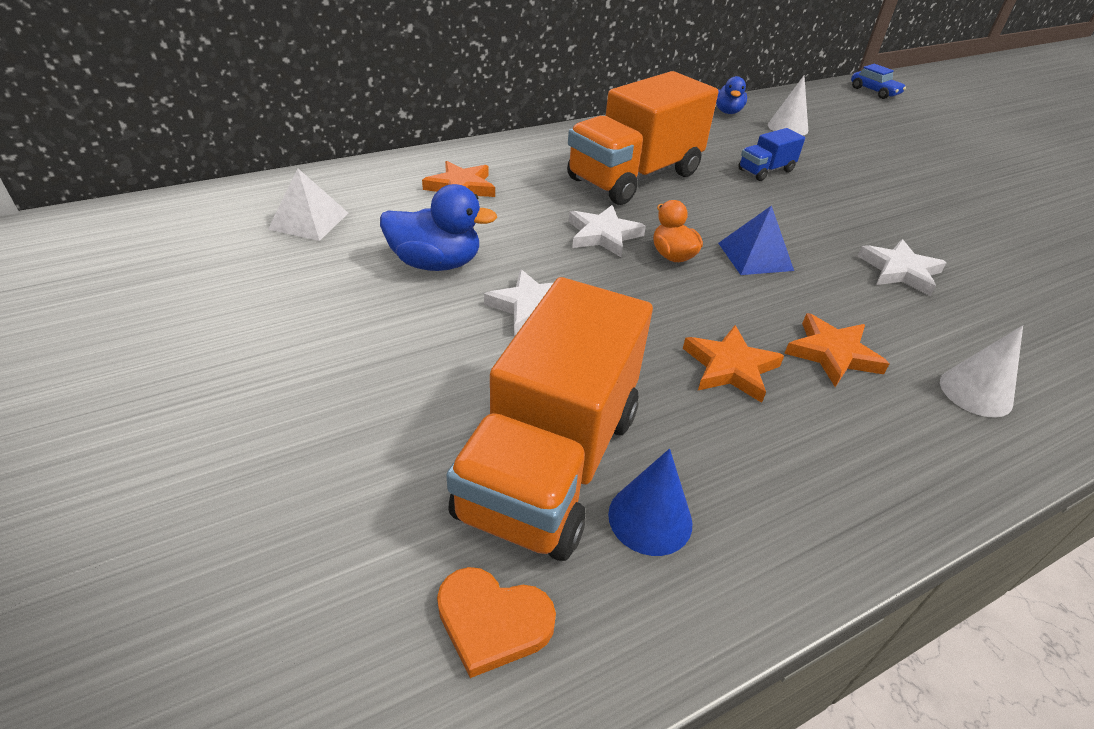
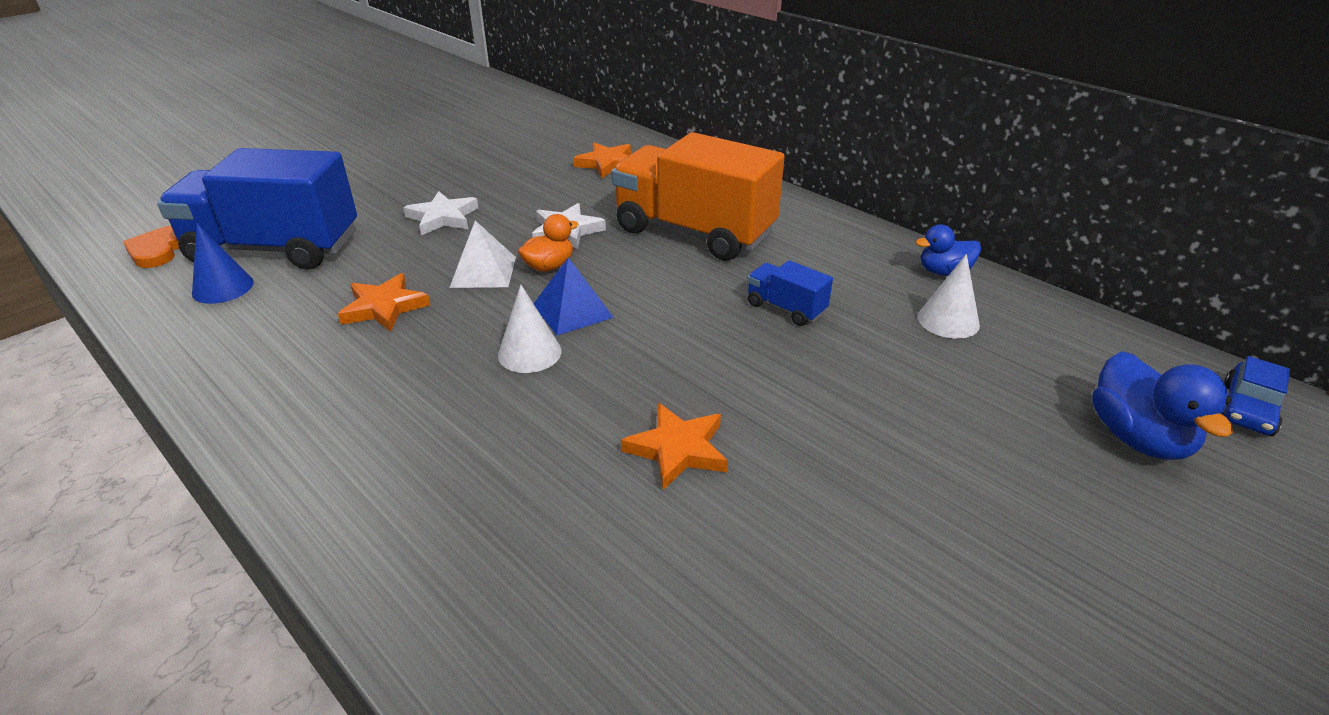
camera: 75 degrees right, 5 degrees down
(309, 221) = (521, 129): white pyramid -> white pyramid (483, 272)
(436, 263) = (486, 176): blue duck -> blue duck (1137, 438)
(551, 463) = (274, 249): orange truck -> blue truck
(832, 354) = (415, 361): orange star -> orange star (677, 449)
(900, 271) = (594, 411): white star -> none
(975, 392) = (370, 454): white cone -> white cone (529, 353)

